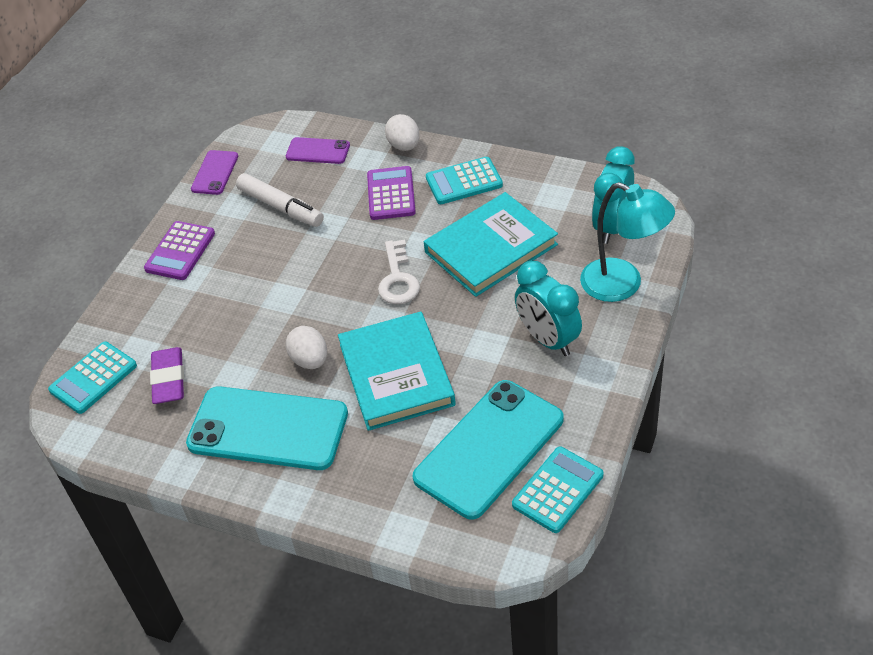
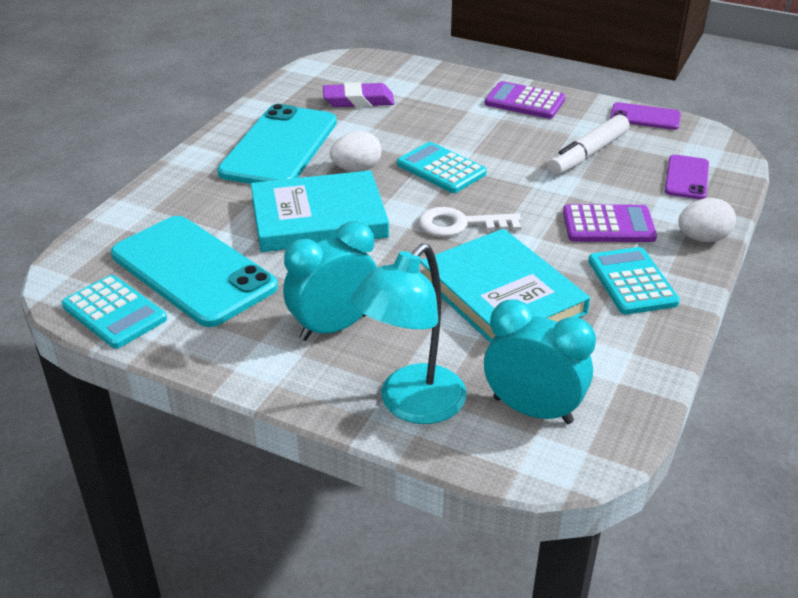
camera: 90 degrees right, 10 degrees down
(93, 378) = (372, 69): turquoise calculator -> turquoise calculator (441, 169)

